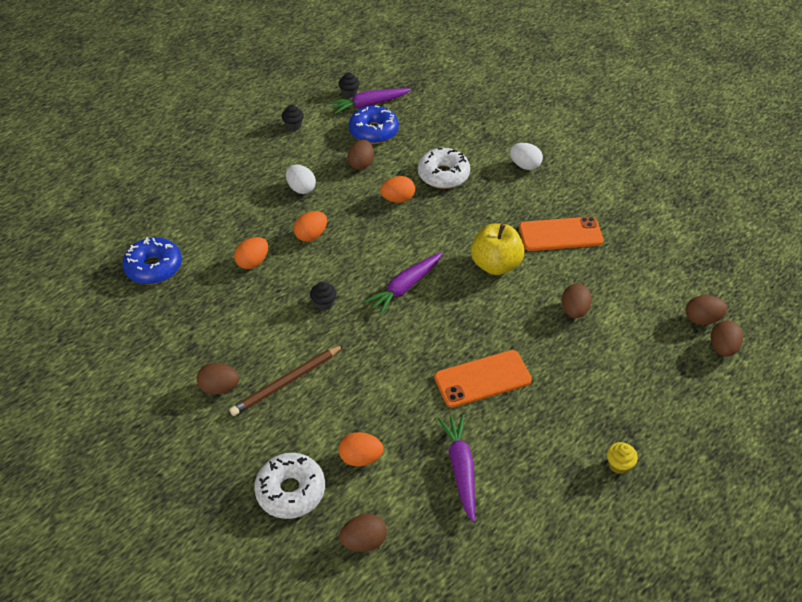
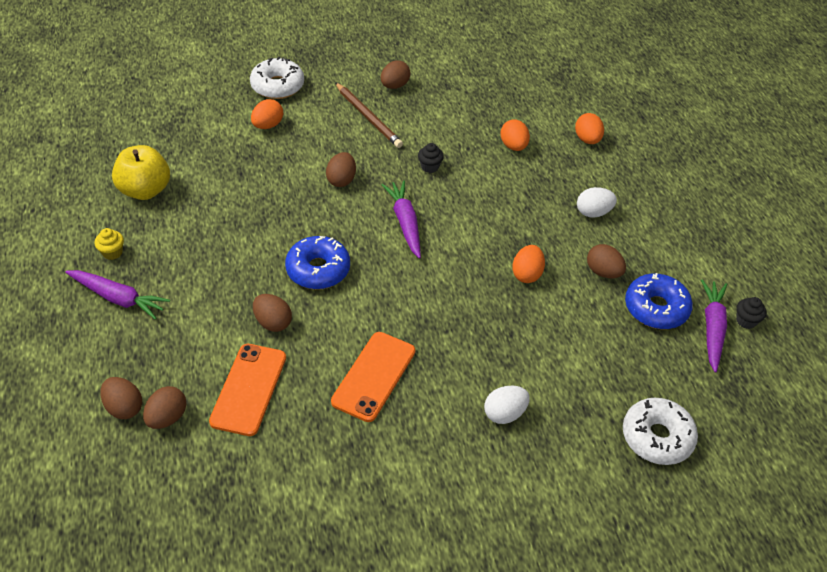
camera: 120 degrees right, 0 degrees up
(154, 267) = (551, 93): blue donut -> blue donut (318, 270)
(287, 382) = (368, 117): brown pencil -> brown pencil turned 150 degrees clockwise
(293, 126) = (705, 248): black cupcake -> none
(311, 235) = (520, 192): orange egg -> orange egg (587, 139)
(364, 541) = (208, 101): brown egg -> brown egg (341, 180)
(443, 175) = (539, 330): white donut -> white donut (657, 437)
(461, 468) = (206, 168): purple carrot -> purple carrot (118, 298)
(482, 379) = (265, 220): orange phone -> orange phone (248, 389)
(495, 265) = (378, 299): yellow apple -> yellow apple (145, 190)

